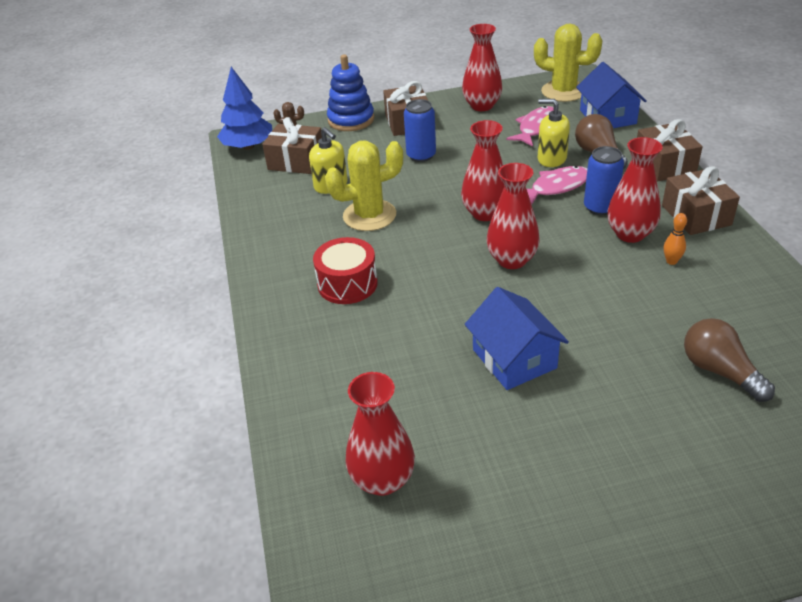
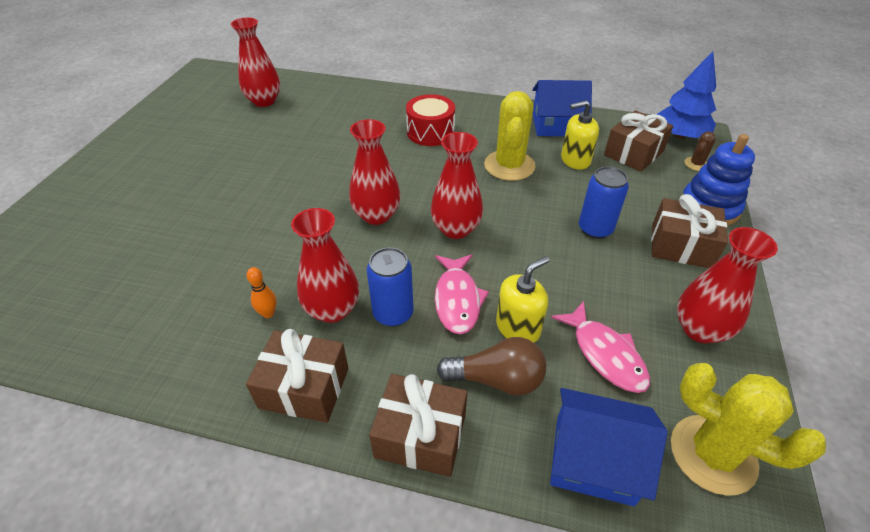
camera: 115 degrees right, 5 degrees up
(514, 359) = (281, 172): blue house -> blue house (556, 125)
(563, 91) = (712, 454): yellow cactus -> yellow cactus turned 75 degrees clockwise
(720, 371) = (146, 258): brown light bulb -> none

